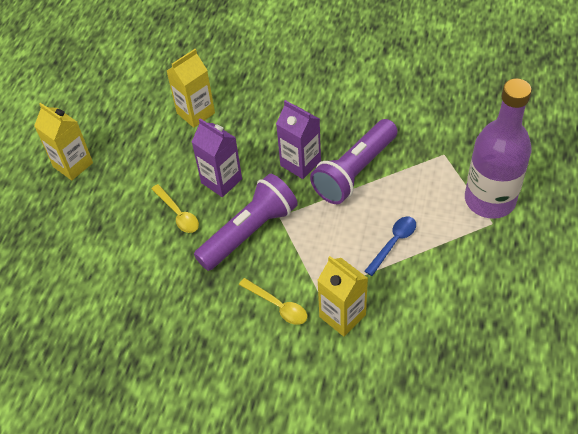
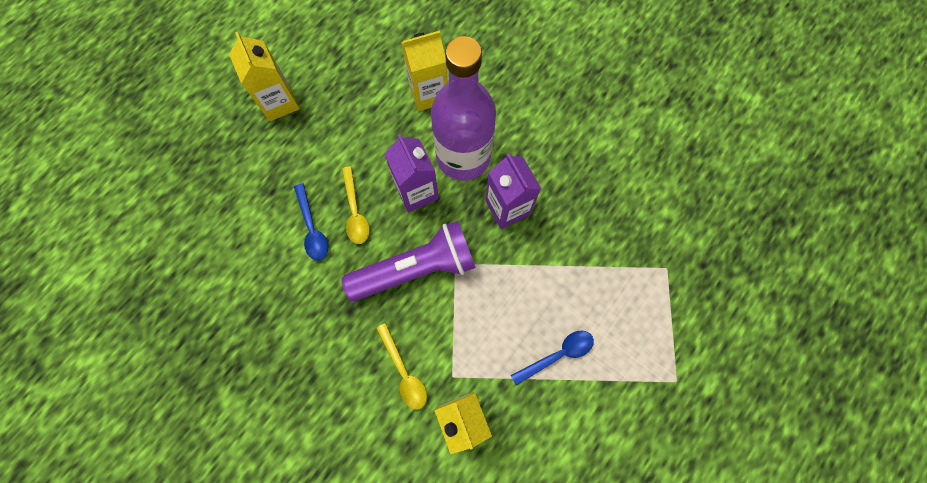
camera: 20 degrees right, 20 degrees up
(147, 239) = (312, 228): none -> blue spoon
(355, 171) = (560, 245): purple flashlight -> none
(489, 200) = (688, 351): purple bottle -> purple bottle (463, 157)

